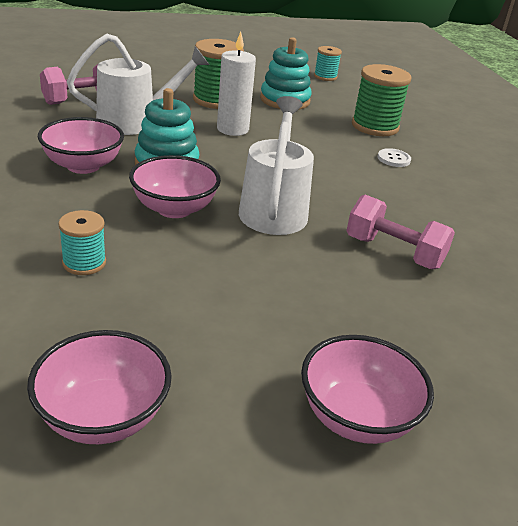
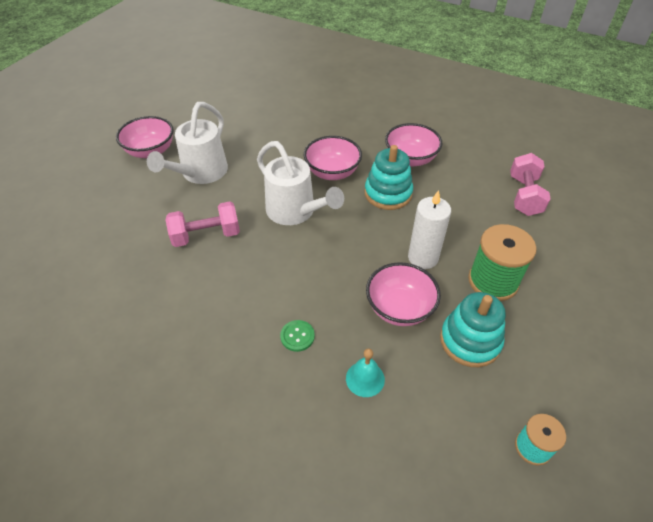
camera: 135 degrees right, 15 degrees up
(84, 263) = (312, 127): turquoise spool -> none
(103, 416) = (224, 102): pink bowl -> pink bowl (399, 308)
(136, 122) = (466, 208): white watering can -> white watering can (200, 173)
(375, 126) = (365, 378): green spool -> turquoise bell
(393, 159) = (297, 336): white button -> green button

